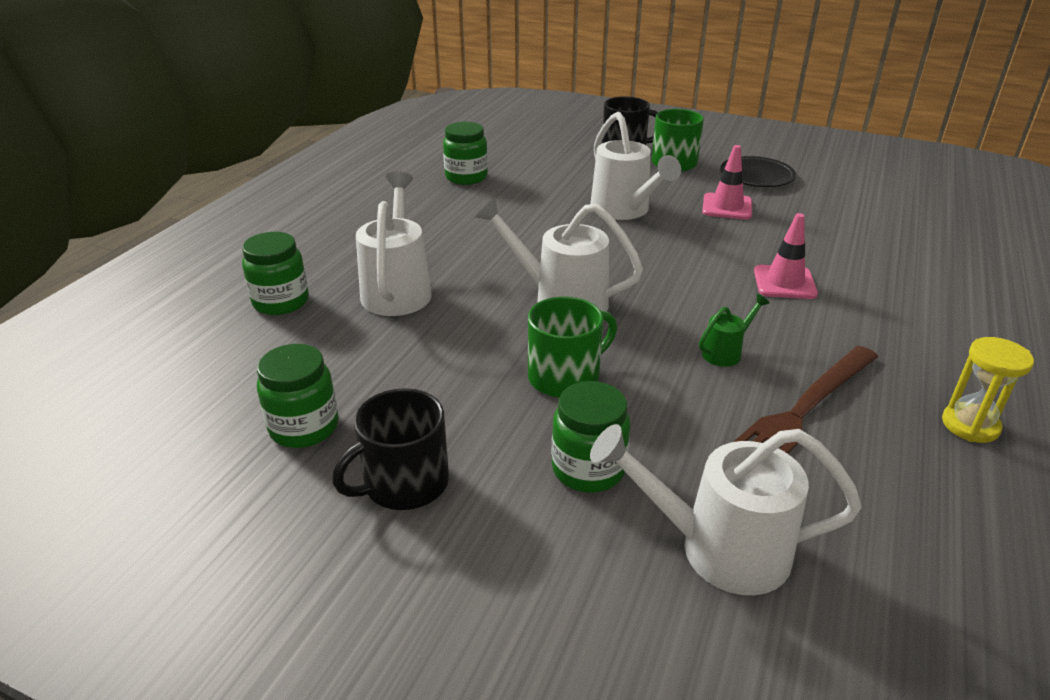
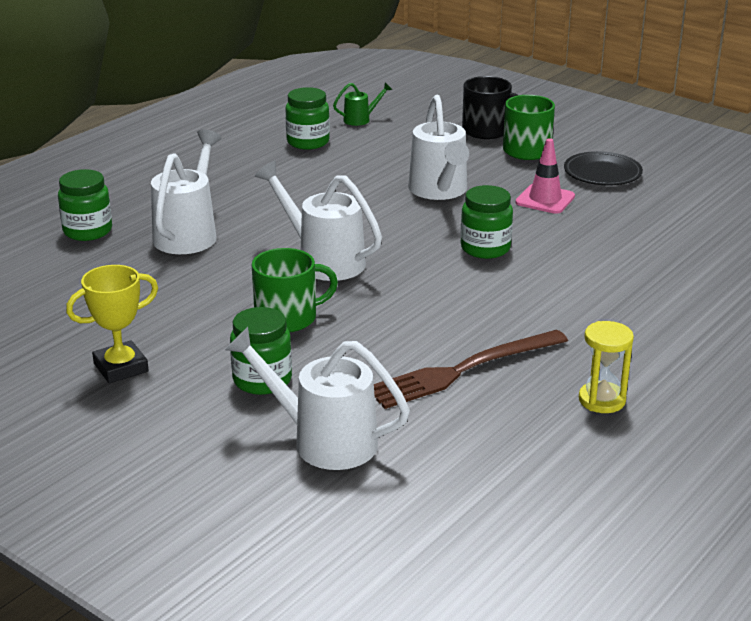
camera: 15 degrees right, 5 degrees down
(304, 427) = (65, 322): green jar -> green jar (485, 248)
(404, 483) = (121, 367): black mug -> yellow trophy
(726, 352) = (438, 319): green watering can -> green watering can (361, 119)
(784, 282) = (541, 273): pink traffic cone -> none

